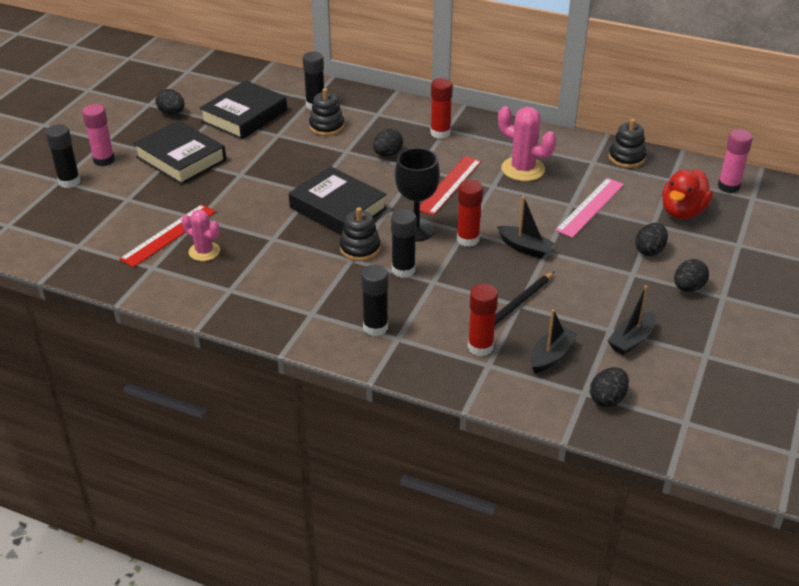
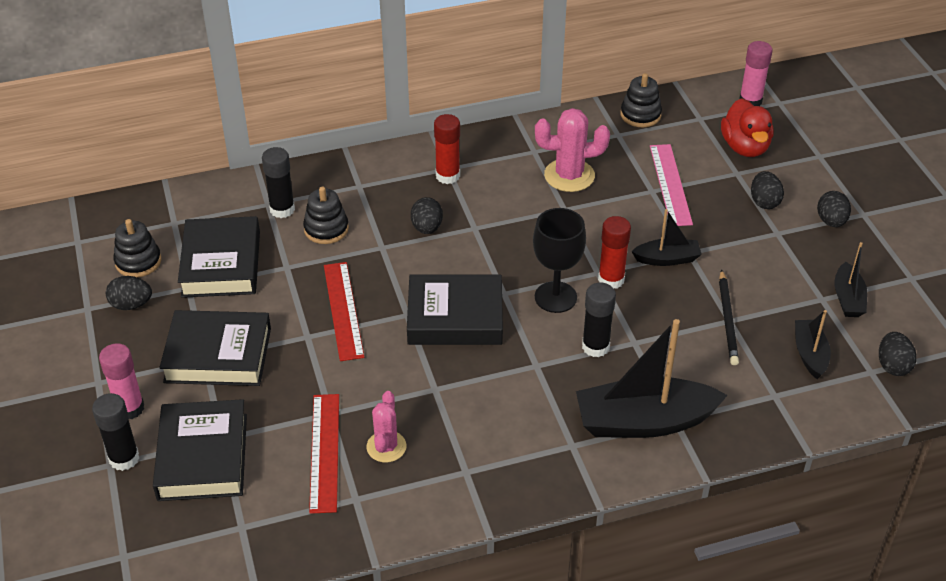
camera: 40 degrees left, 5 degrees up
(106, 202) = (203, 457): none -> black book
(204, 251) = (386, 447): pink cactus -> pink cactus turned 75 degrees counterclockwise
(360, 248) = (530, 348): black stacking toy -> black stacking toy (138, 262)
(375, 327) = (644, 421): black glue stick -> black boat
(449, 185) = (526, 230): red ruler -> red ruler (343, 310)
(480, 347) = (749, 382): red glue stick -> none

